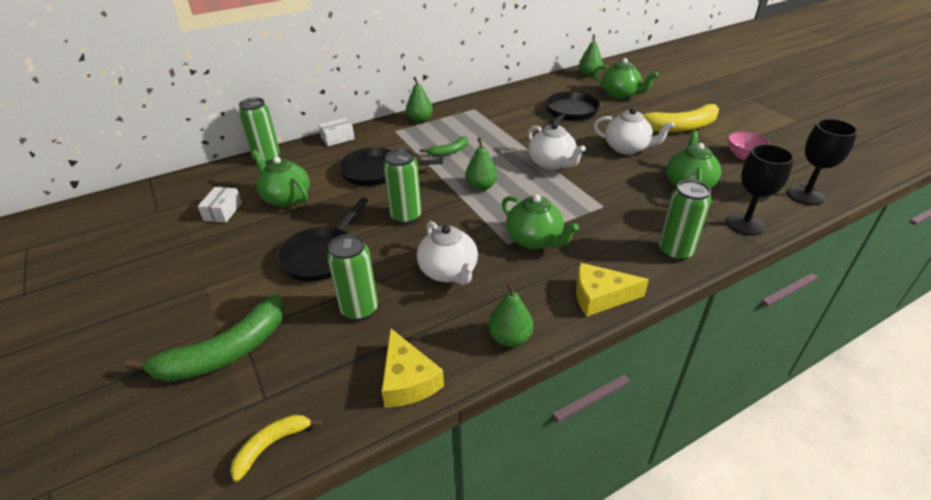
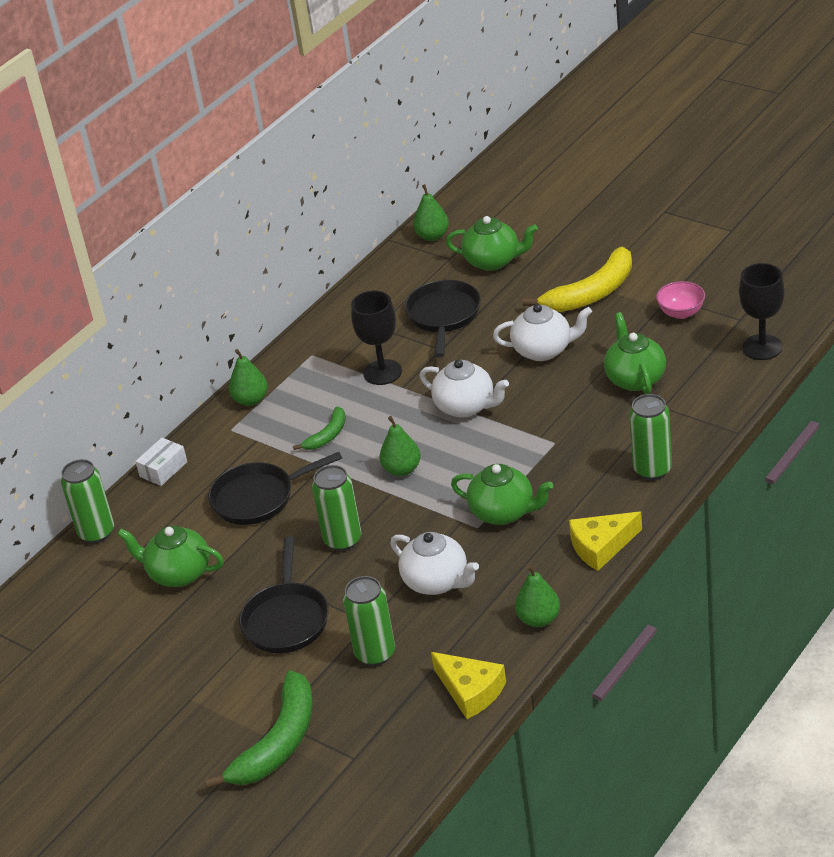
camera: 20 degrees left, 0 degrees up
(223, 211) = (117, 619): white box -> none
(272, 445) = (394, 784): yellow banana -> none
(745, 224) = (710, 409): black goblet -> black goblet (382, 372)

